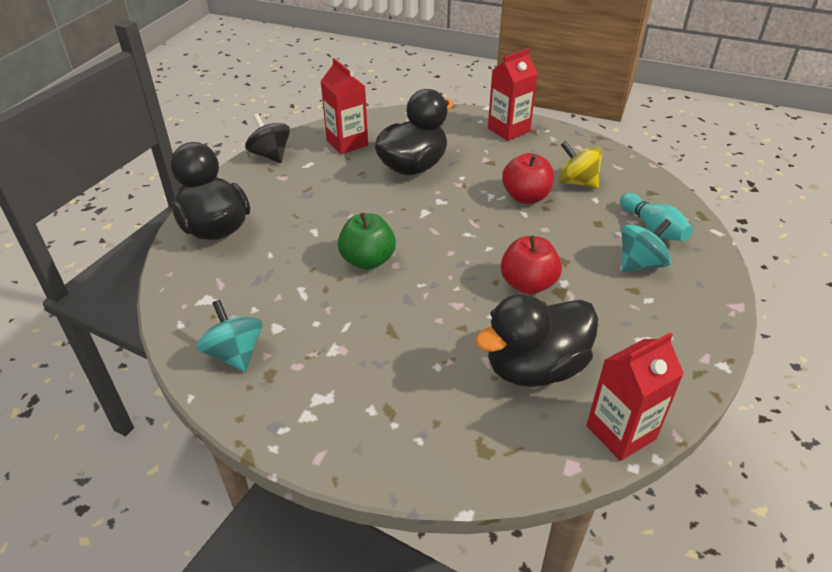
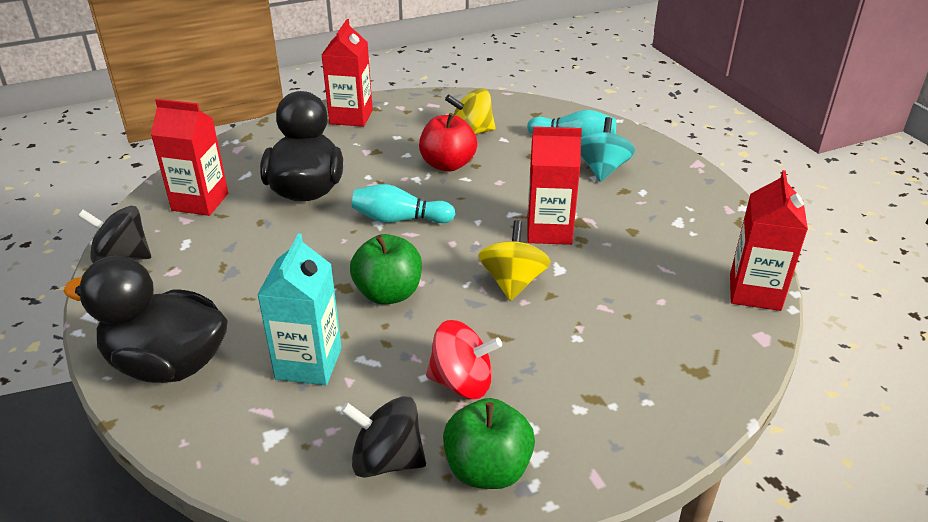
camera: 45 degrees left, 5 degrees down
(235, 354) = (387, 460): turquoise spinning top -> black spinning top
(272, 400) = (487, 469): none -> green apple
(273, 273) = (308, 363): none -> turquoise carton
(330, 342) = (462, 382): none -> red spinning top
(440, 217) = (399, 219): none -> turquoise bowling pin
(450, 303) = (513, 282): none -> yellow spinning top
(528, 284) = (549, 231): red apple -> red carton
(535, 368) = (643, 288): black duck -> none

